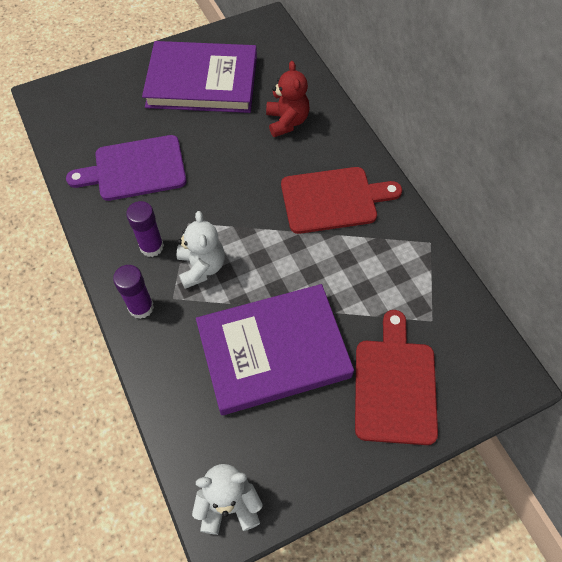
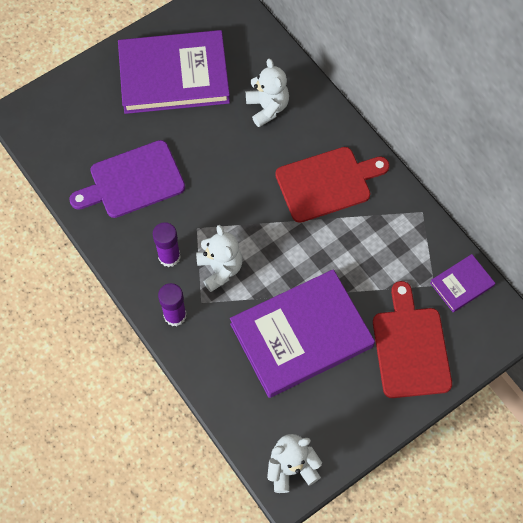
camera: 10 degrees left, 5 degrees up
(287, 122) = (267, 108): red teddy bear -> white teddy bear
(463, 324) = (461, 284): none -> purple book

